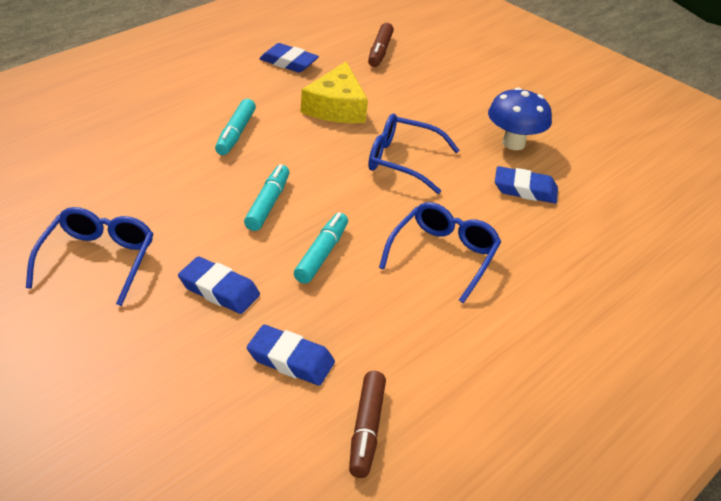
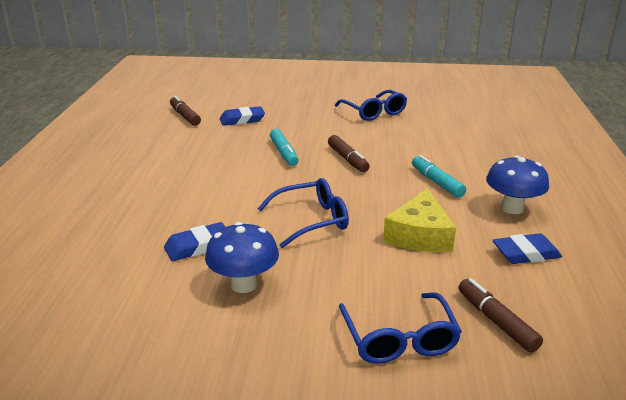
camera: 145 degrees right, 10 degrees down
(219, 290) = (307, 124): blue eraser -> none
(227, 85) = (512, 208): none -> blue mushroom
(267, 204) = (348, 159): turquoise marker -> brown marker
(336, 107) = (419, 235): yellow cheese -> yellow cheese turned 135 degrees counterclockwise
(443, 256) = (216, 180): blue glasses -> blue glasses (399, 339)

